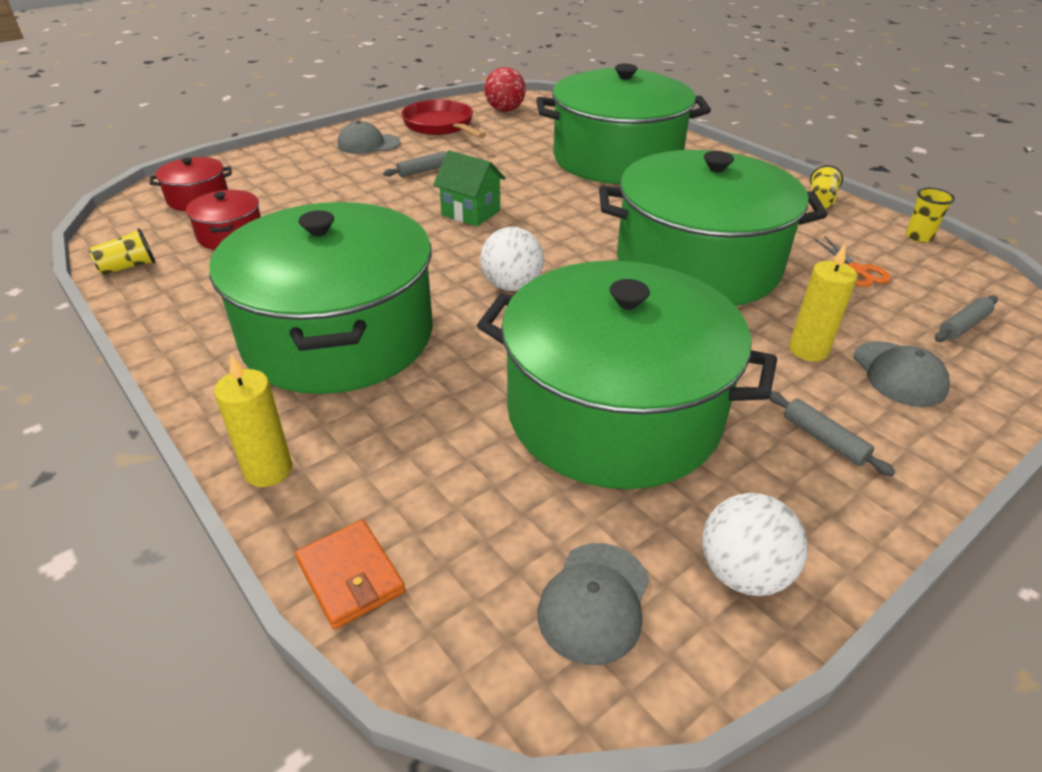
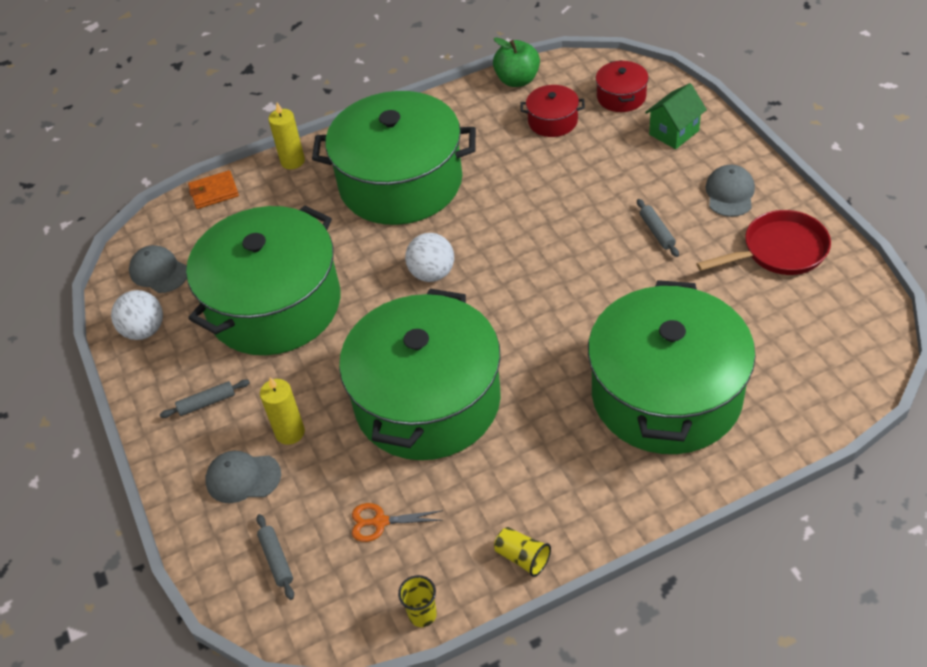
camera: 110 degrees right, 10 degrees up
(128, 267) = (517, 80): yellow cup -> green apple
(471, 213) = (559, 259): green house -> green house (674, 132)
(505, 110) = (832, 313): red ball -> none

